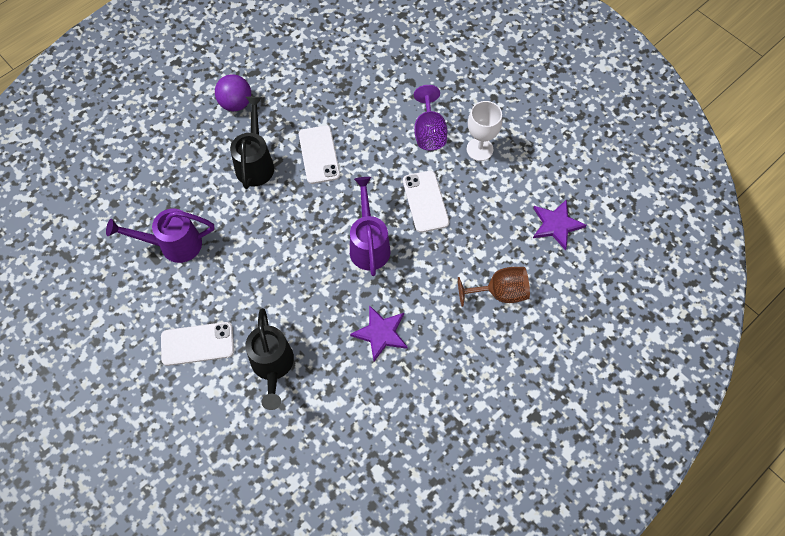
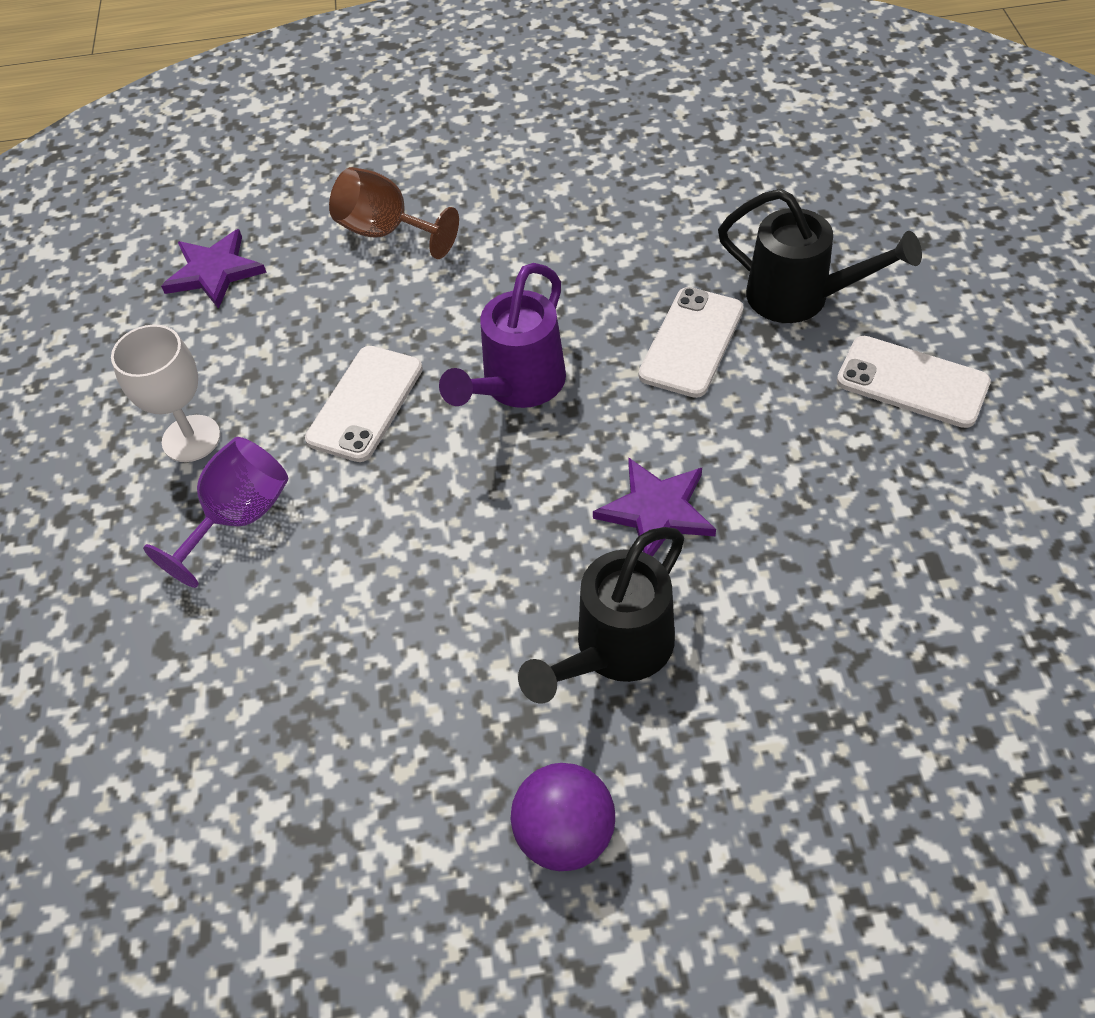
camera: 140 degrees left, 10 degrees down
(174, 245) = (881, 570): purple watering can -> none
(272, 366) = (799, 298): black watering can -> black watering can turned 90 degrees clockwise
(319, 155) = (475, 593): white phone -> white phone (691, 342)
(380, 333) = (601, 263): purple star -> purple star (656, 511)

